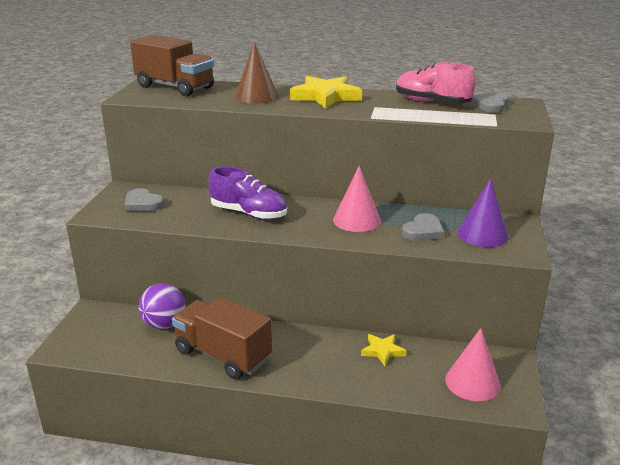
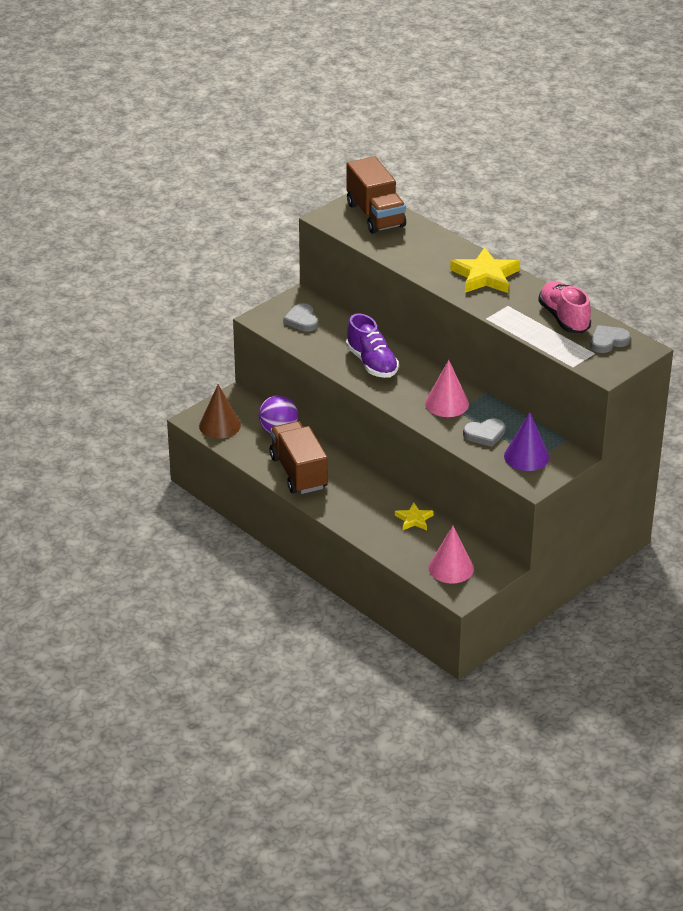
camera: 35 degrees right, 10 degrees up
(256, 96) = (428, 254): brown cone -> brown cone (220, 425)

